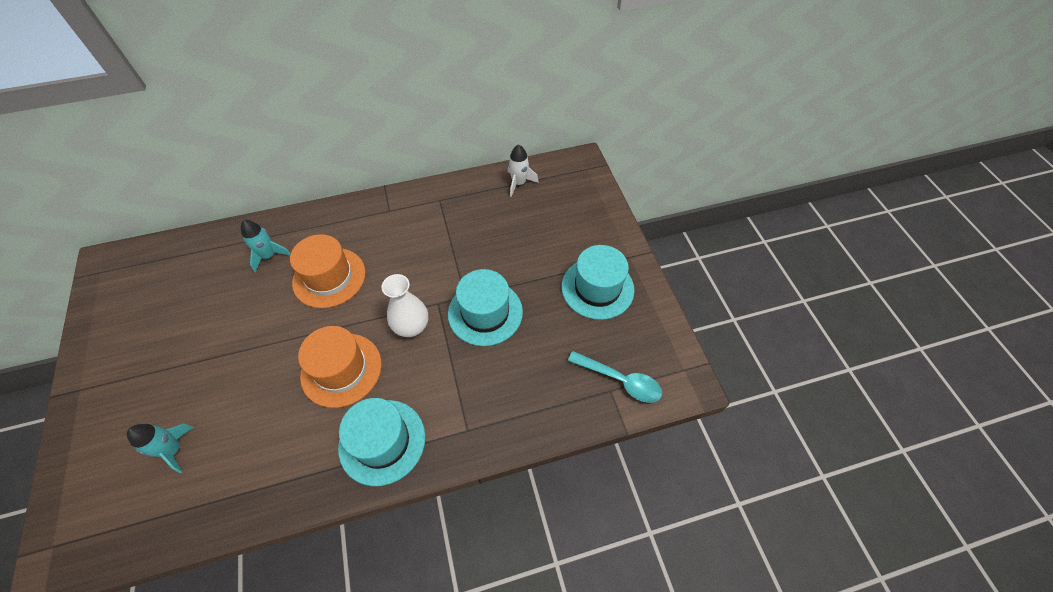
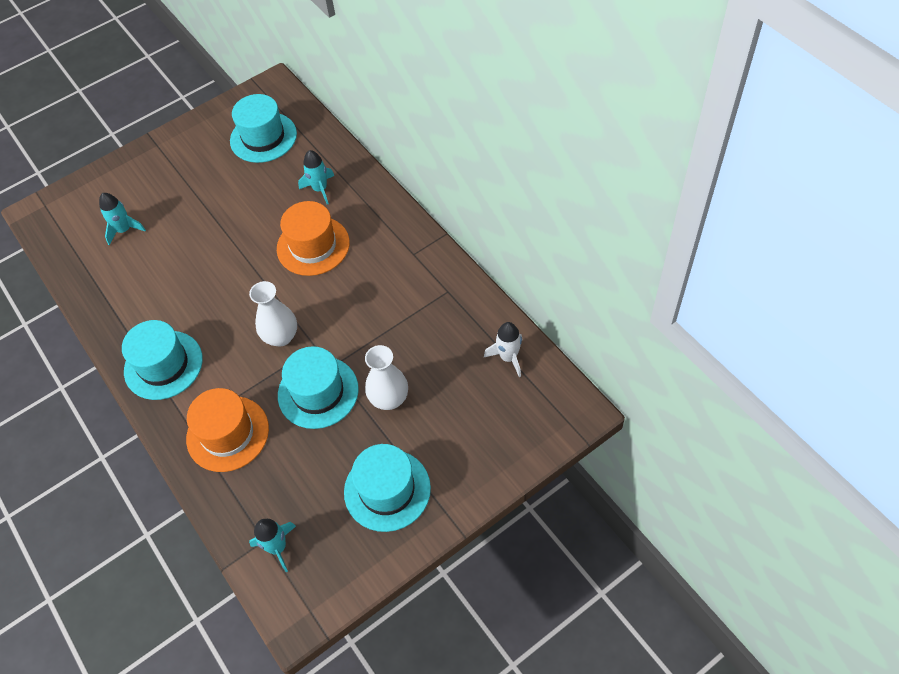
camera: 75 degrees right, 0 degrees up
(165, 285) = (263, 137): none -> turquoise hat
(341, 369) = (221, 303): orange hat -> orange hat (227, 433)
(517, 264) = (389, 399): none -> white vase
(620, 380) = (277, 547): turquoise spoon -> turquoise rocket

